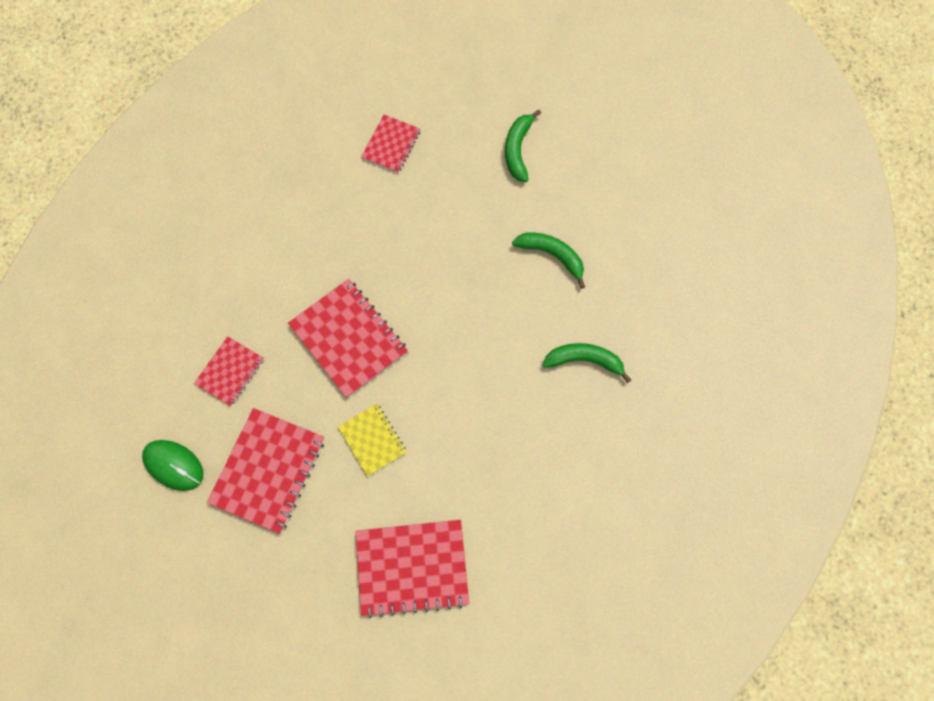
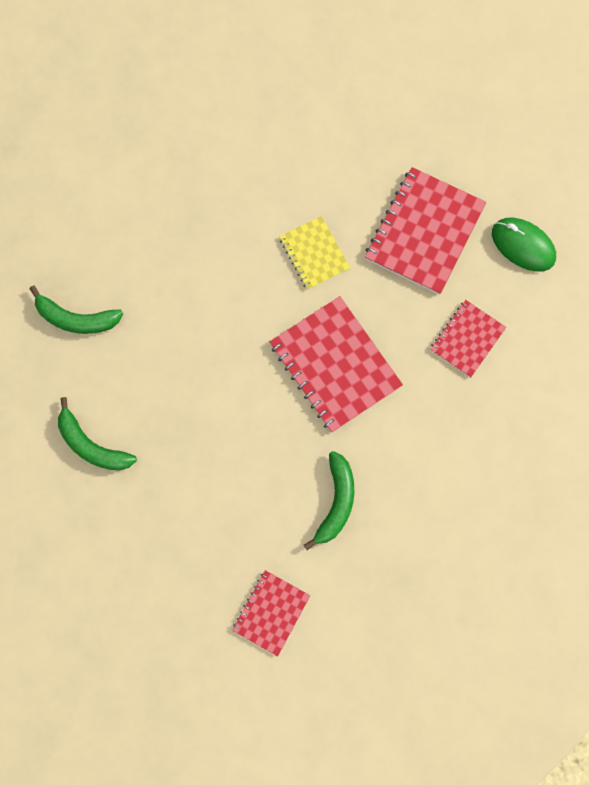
camera: 175 degrees left, 5 degrees up
(412, 567) = (282, 130): red notebook -> none
(518, 149) = (112, 591): green banana -> green banana (336, 502)

